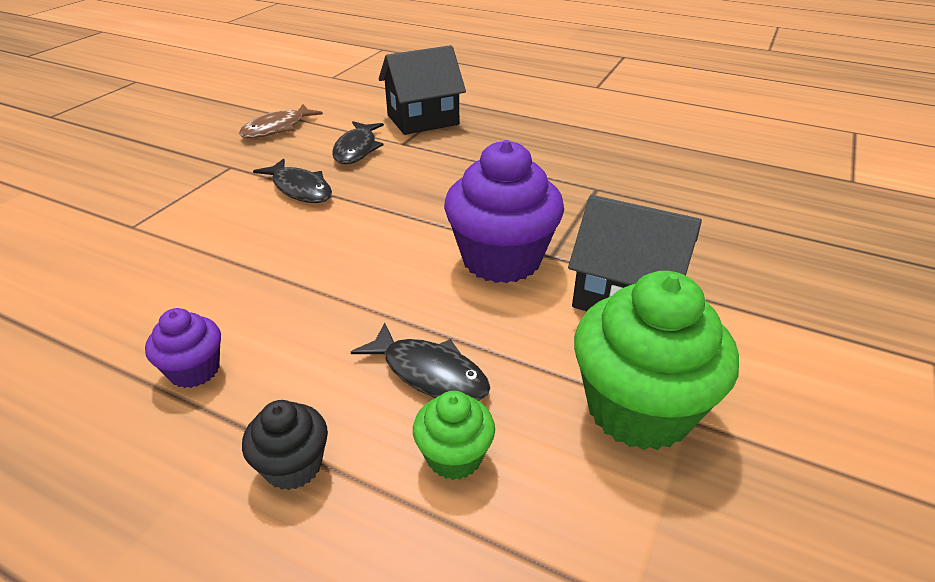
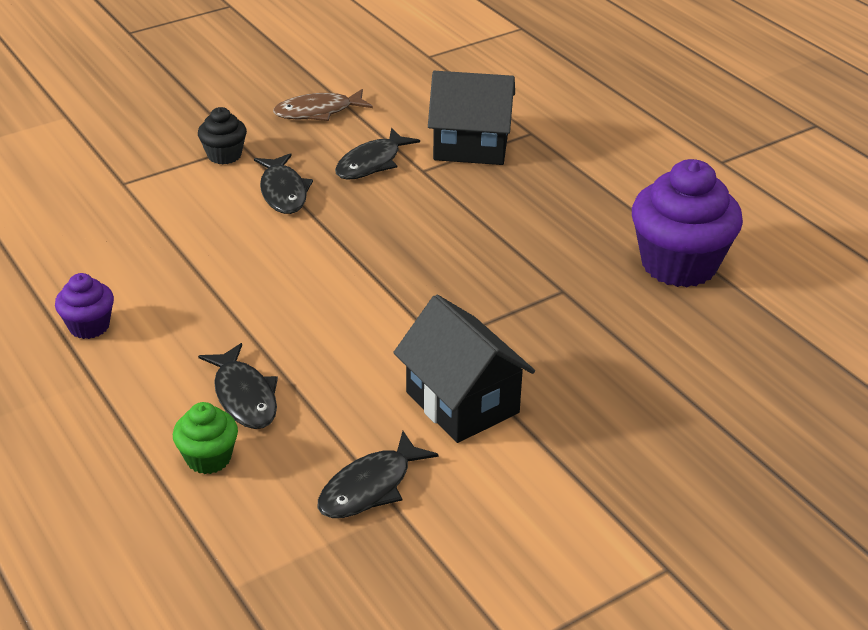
camera: 30 degrees right, 0 degrees up
(293, 466) = (104, 418): black cupcake -> black cupcake (224, 155)
(501, 259) = (392, 327): purple cupcake -> purple cupcake (679, 264)
(639, 408) = (370, 487): green cupcake -> black fish

